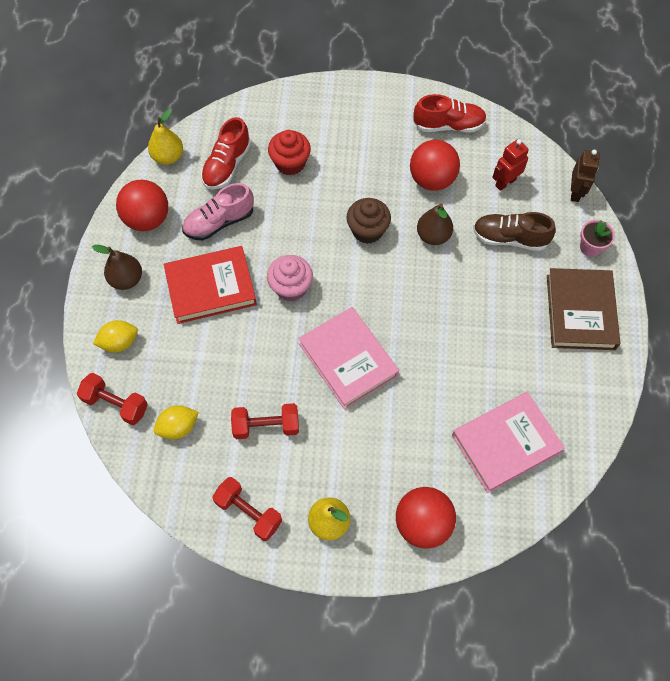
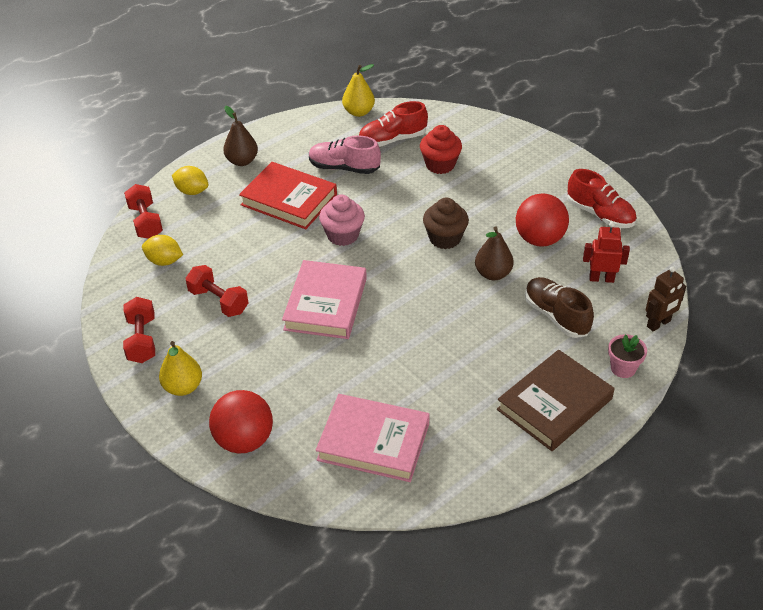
camera: 45 degrees right, 20 degrees down
(147, 219) = (299, 137): red ball -> none

